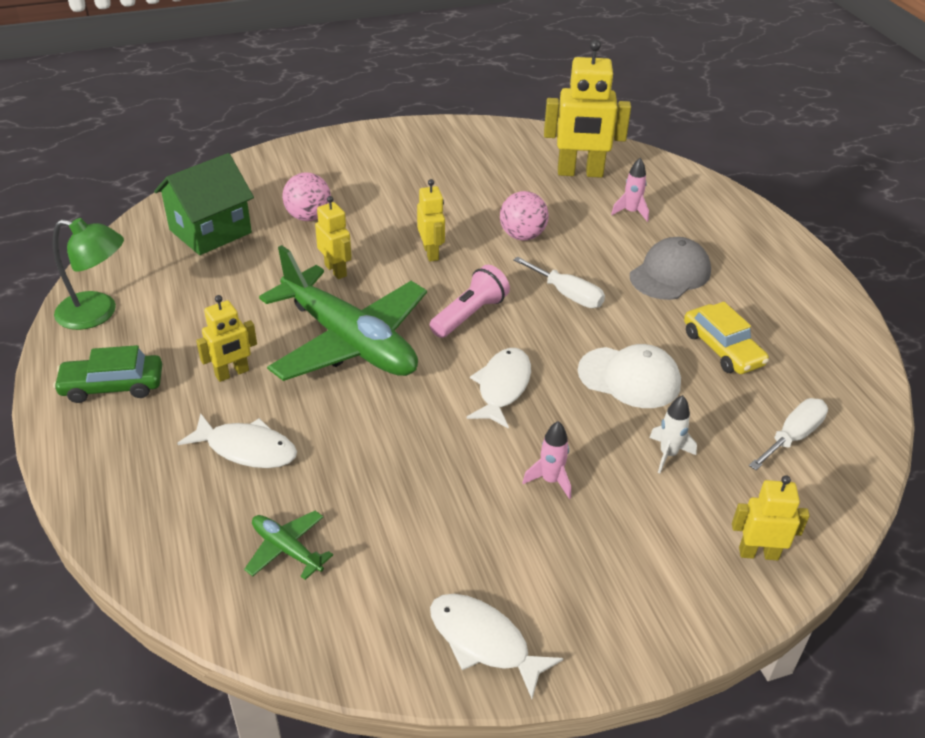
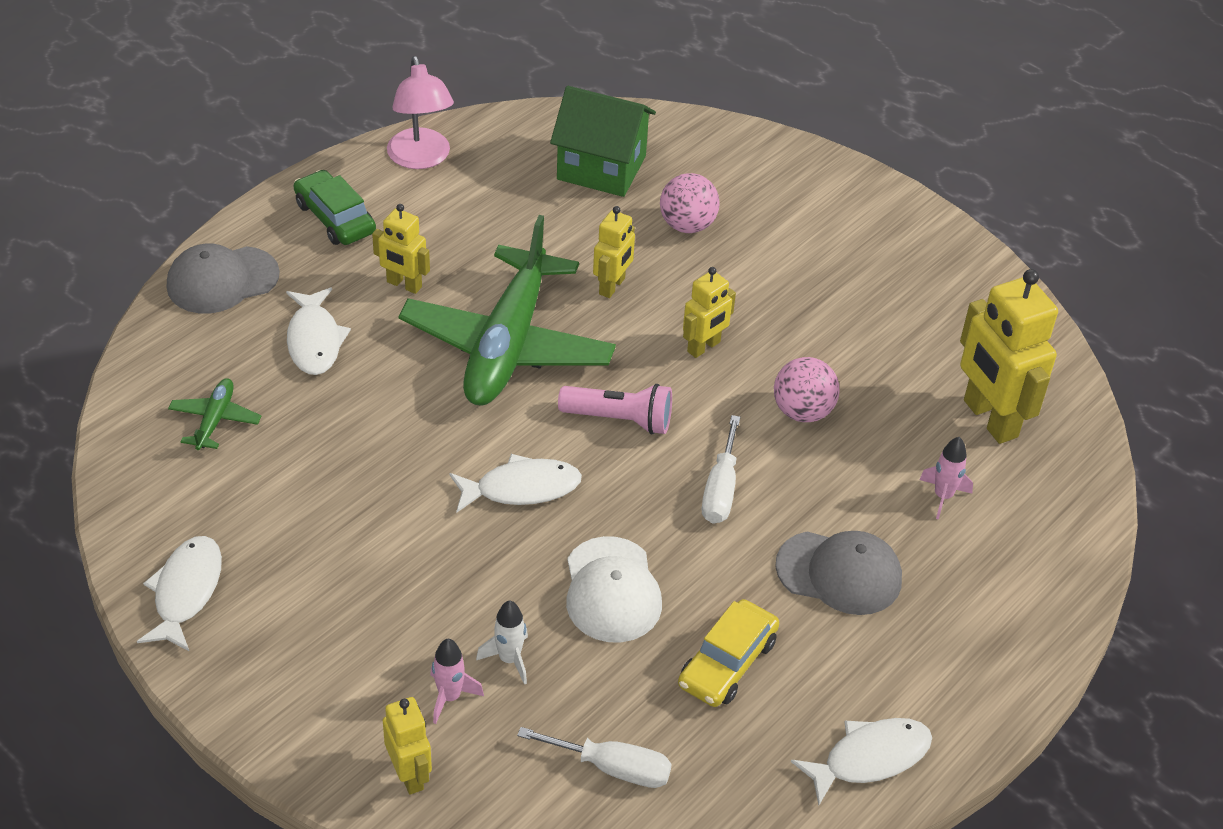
camera: 60 degrees right, 5 degrees up
(98, 313) = (421, 158): green lamp -> pink lamp
(114, 485) = (222, 280): none -> grey cap
(550, 480) = (409, 573): pink rocket -> pink rocket (450, 697)
(826, 319) = (869, 758): none -> white fish

